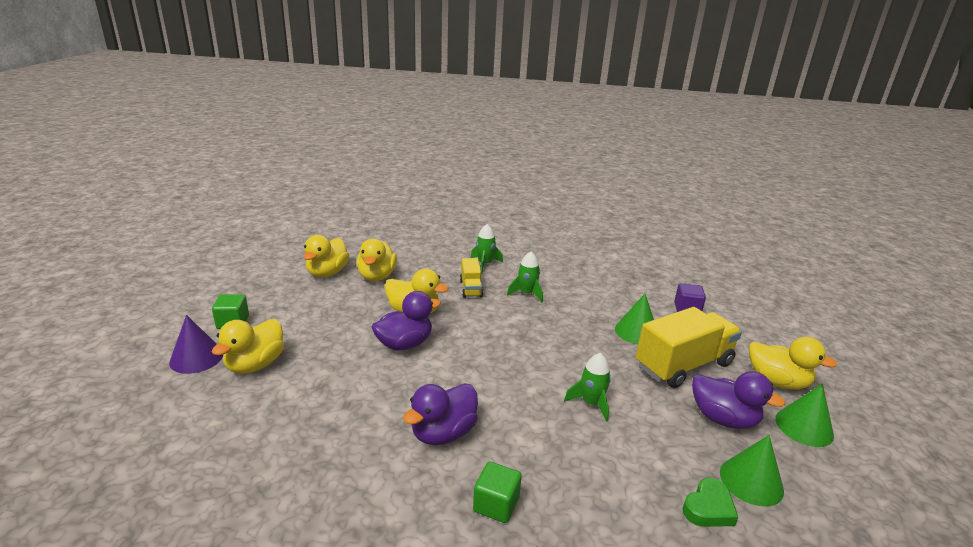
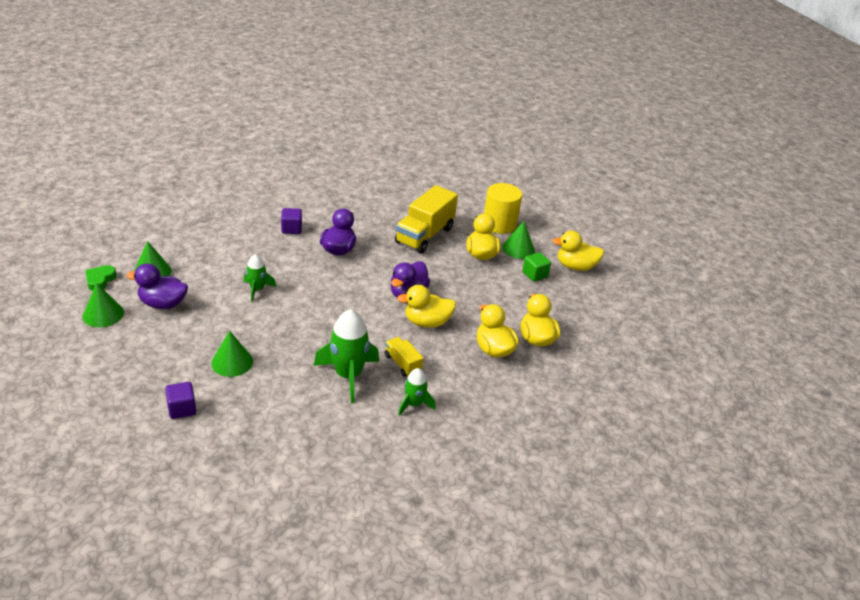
camera: 150 degrees right, 10 degrees up
(156, 403) = (499, 224): none -> yellow cylinder
(196, 357) = (518, 249): purple cone -> green cone
(496, 504) = (291, 229): green cube -> purple cube
(526, 293) = (348, 375): green rocket -> green rocket, size x1.77
(683, 365) = (189, 339): yellow truck -> yellow truck (424, 235)
(708, 508) = (180, 253): green heart -> green heart (100, 280)
(777, 382) = (110, 346): yellow duck -> yellow duck (575, 266)

